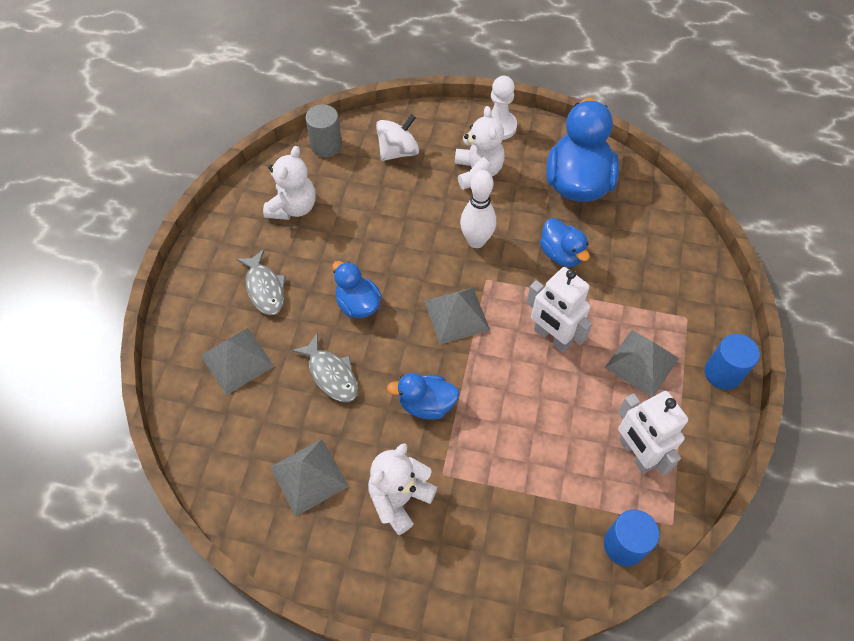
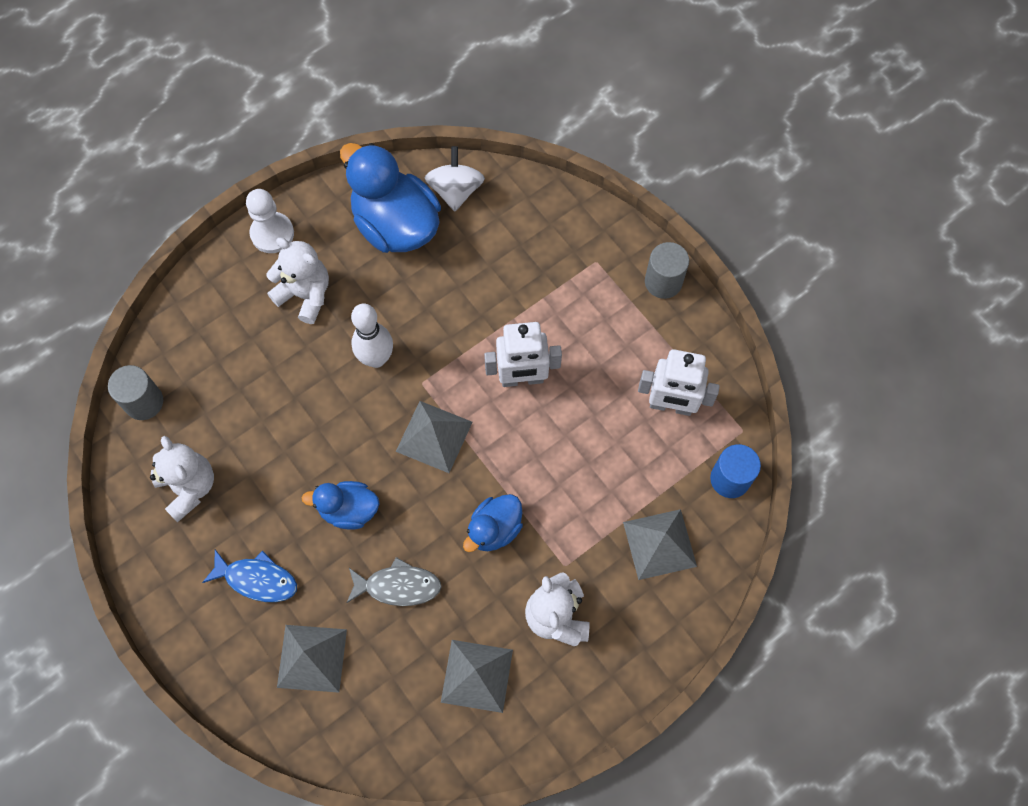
camera: 50 degrees left, 10 degrees up
(265, 288) = (257, 579): grey fish -> blue fish
(398, 151) = (215, 343): white spinning top -> white spinning top (455, 190)
(561, 254) = (453, 302): blue duck -> none
(641, 363) = (603, 332): grey pyramid -> grey pyramid (659, 544)
(722, 373) = (663, 282): blue cylinder -> grey cylinder

